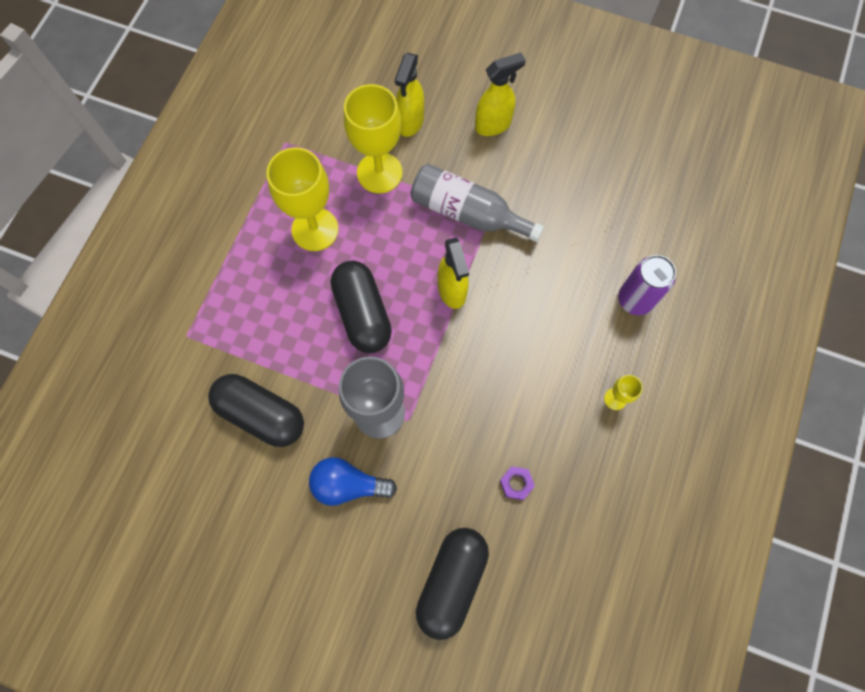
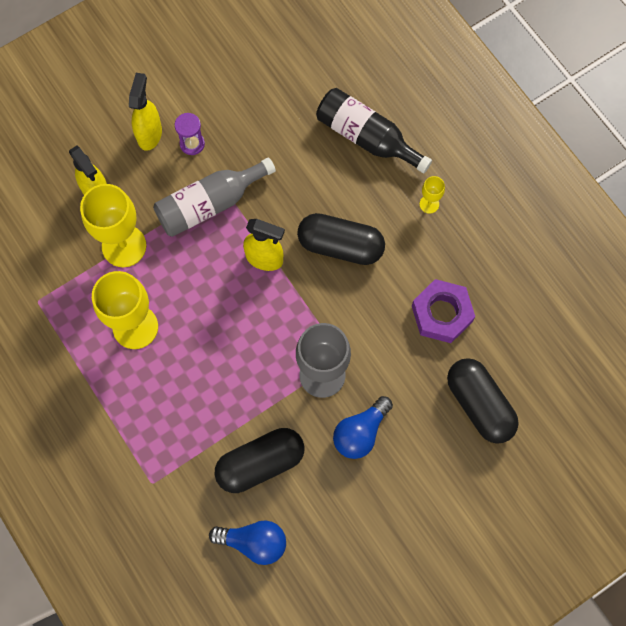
camera: 55 degrees left, 0 degrees up
(186, 457) = (254, 542): none -> blue light bulb
(362, 313) = (234, 336): black capsule -> black capsule (340, 246)
(511, 162) = (192, 144): none -> purple hourglass
(516, 483) = (441, 314): purple nut -> purple nut, size x2.10
(635, 300) = (367, 137): purple can -> black bottle

